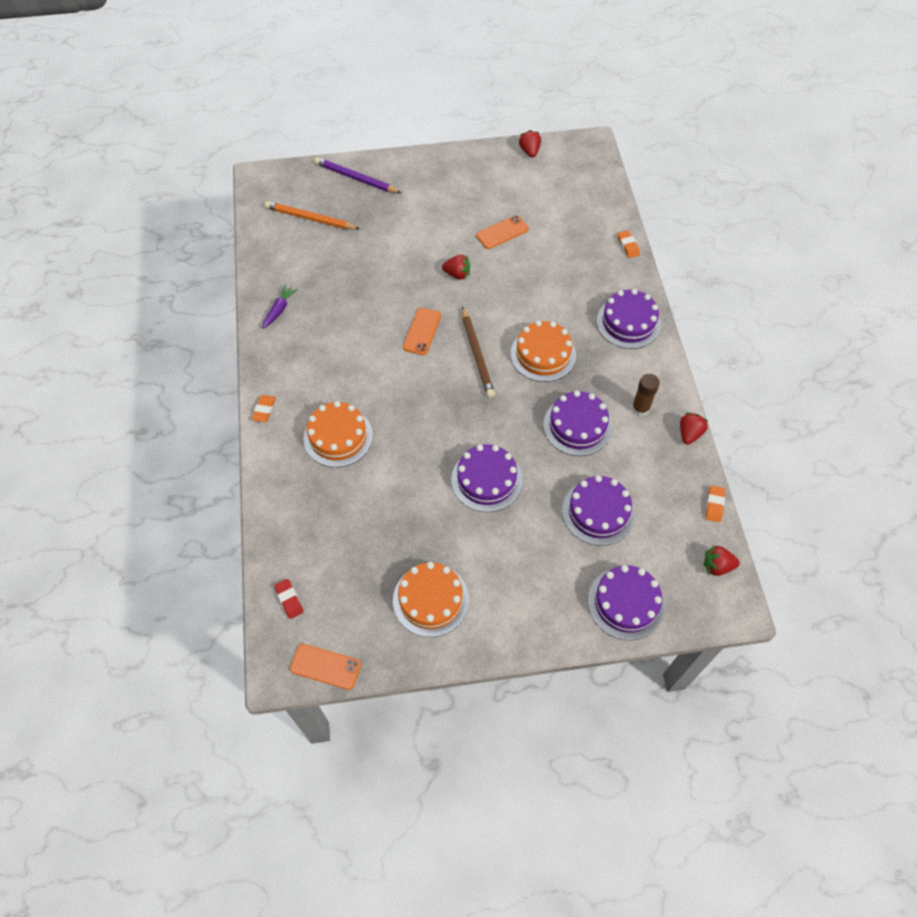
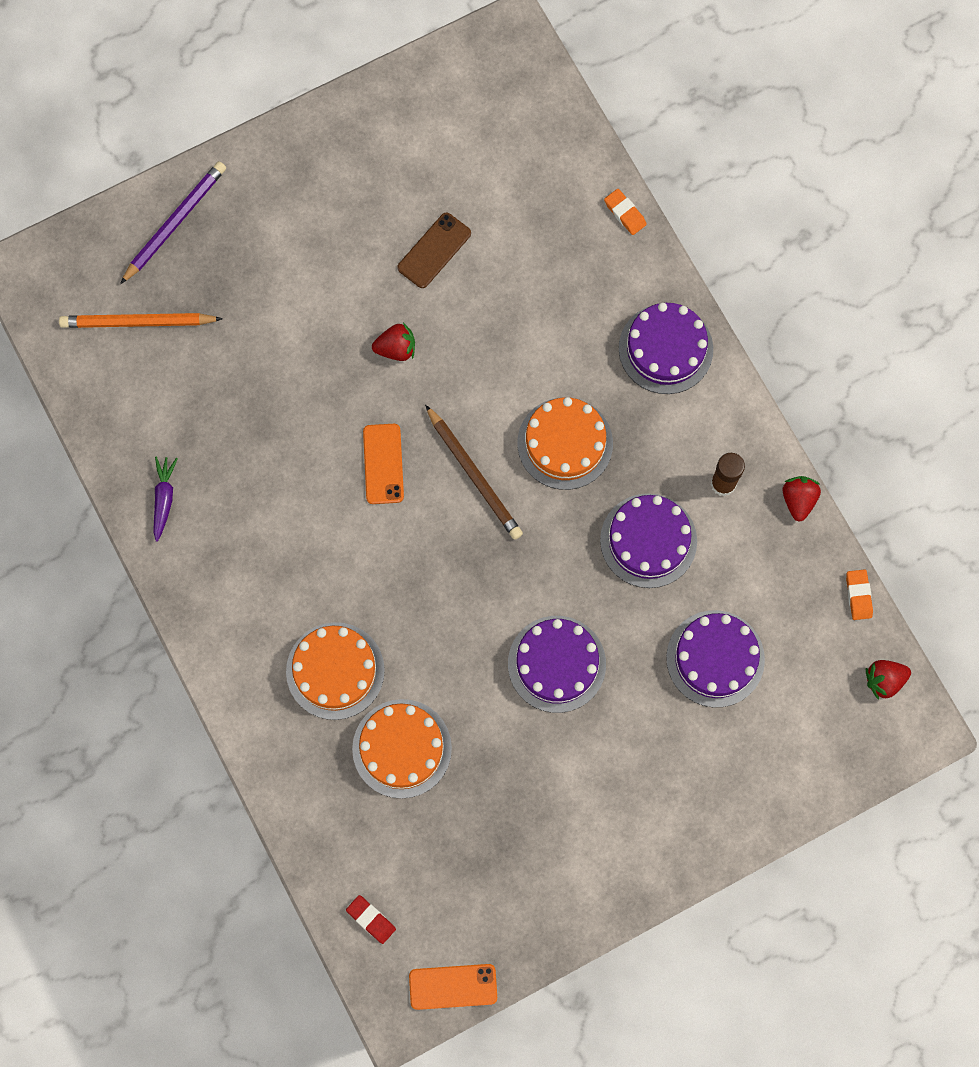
camera: 20 degrees left, 15 degrees up
(264, 410) = (216, 666): orange eraser -> none
(356, 178) = (175, 223): purple pencil -> purple pencil turned 120 degrees clockwise
(430, 600) = (547, 854): orange cake -> orange cake (402, 748)
(502, 232) = (434, 250): orange phone -> brown phone
(529, 151) = (421, 81): red strawberry -> none
(625, 603) = (787, 771): purple cake -> none

